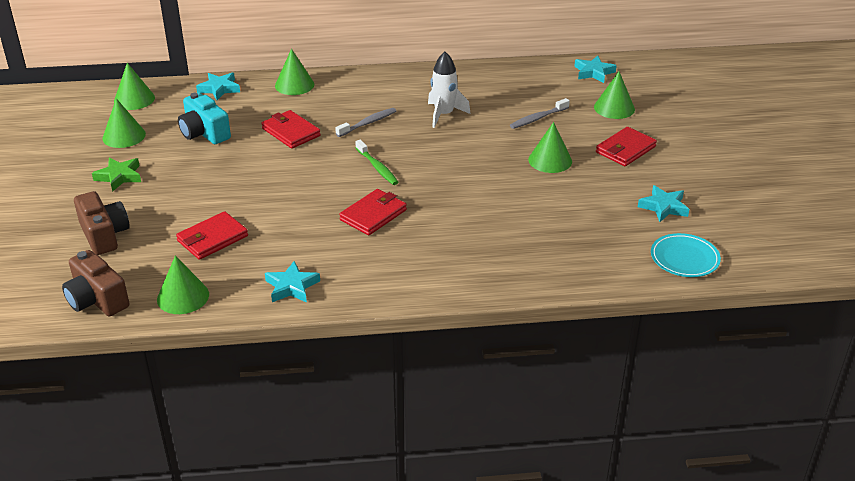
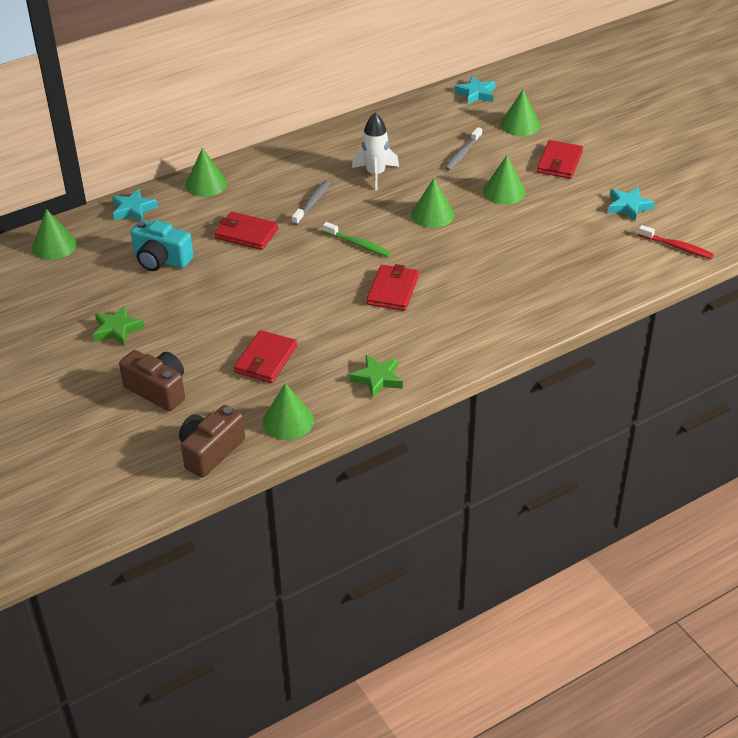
camera: 25 degrees left, 5 degrees up
(97, 300) = (210, 451): brown camera -> brown camera turned 105 degrees clockwise
(124, 136) = (81, 287): green cone -> green cone (432, 214)
(292, 287) = (377, 379): turquoise star -> green star
(684, 258) = (677, 247): turquoise plate -> red toothbrush

